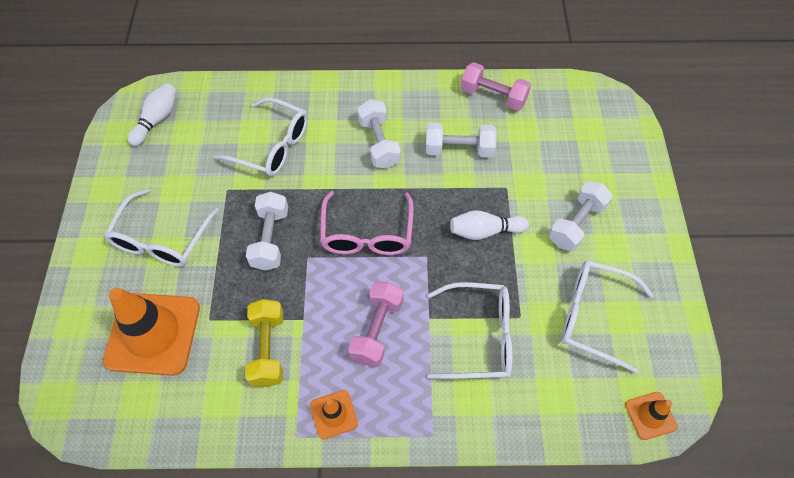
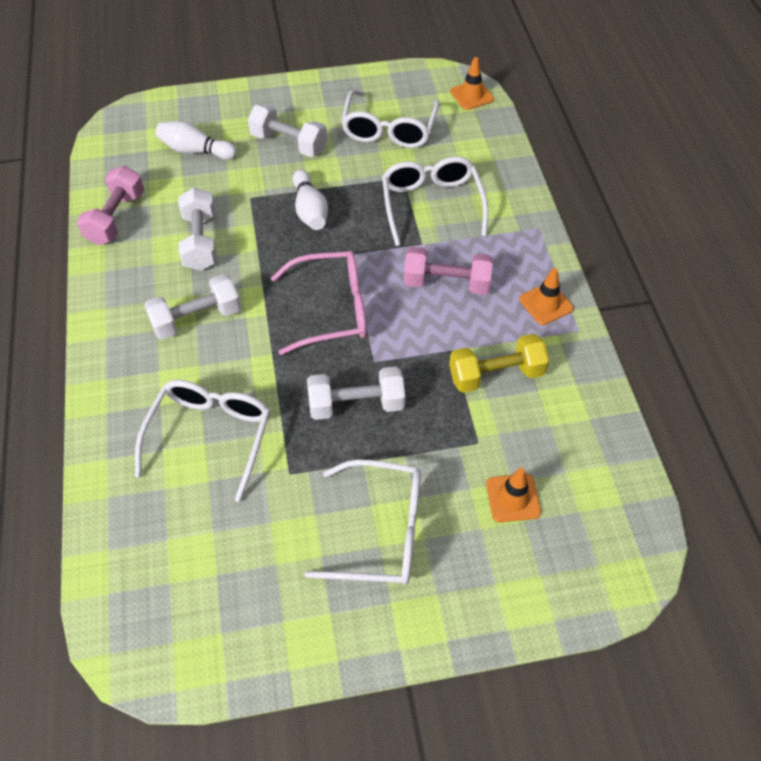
camera: 100 degrees left, 5 degrees down
(153, 334) = (513, 498): orange traffic cone -> orange traffic cone, size x0.47
(157, 120) = (170, 609): white bowling pin -> white bowling pin (195, 151)

